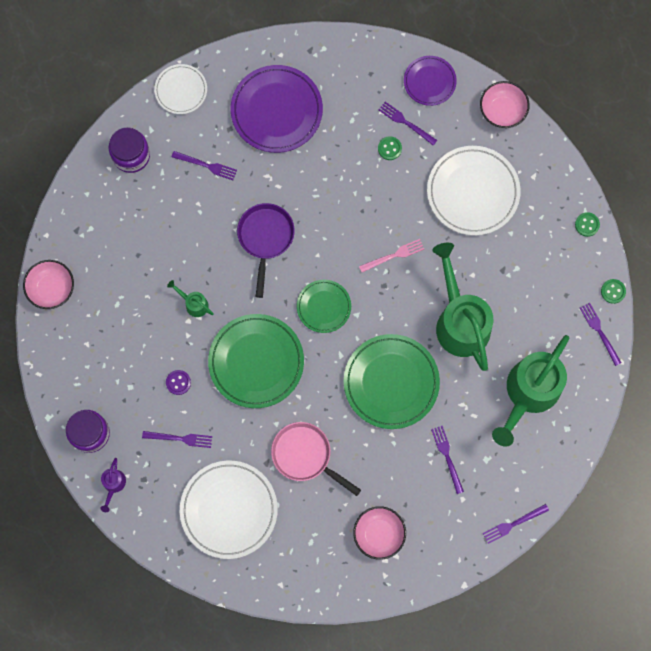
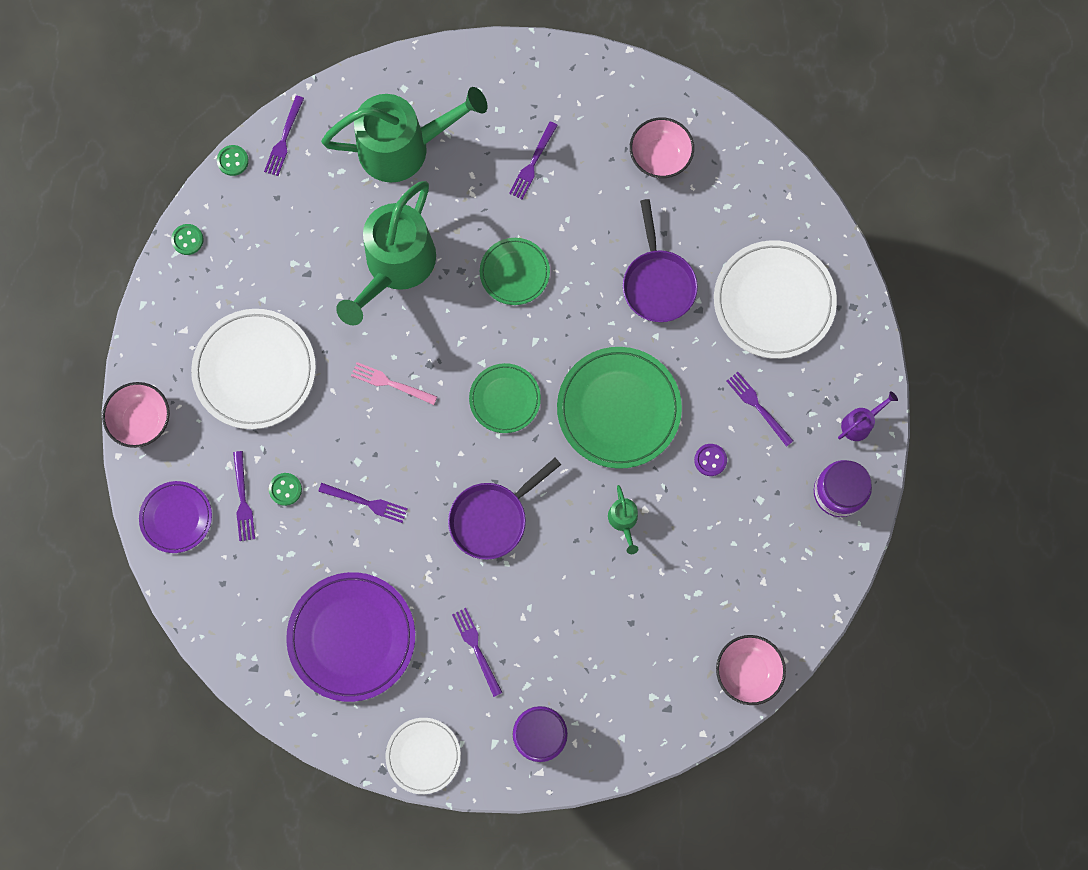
camera: 135 degrees left, 0 degrees up
(305, 455) = (658, 283): pink pan -> purple pan
(391, 382) = (514, 272): green plate -> green plate, size x0.58
(513, 524) = (535, 57): purple fork -> purple fork (366, 503)

